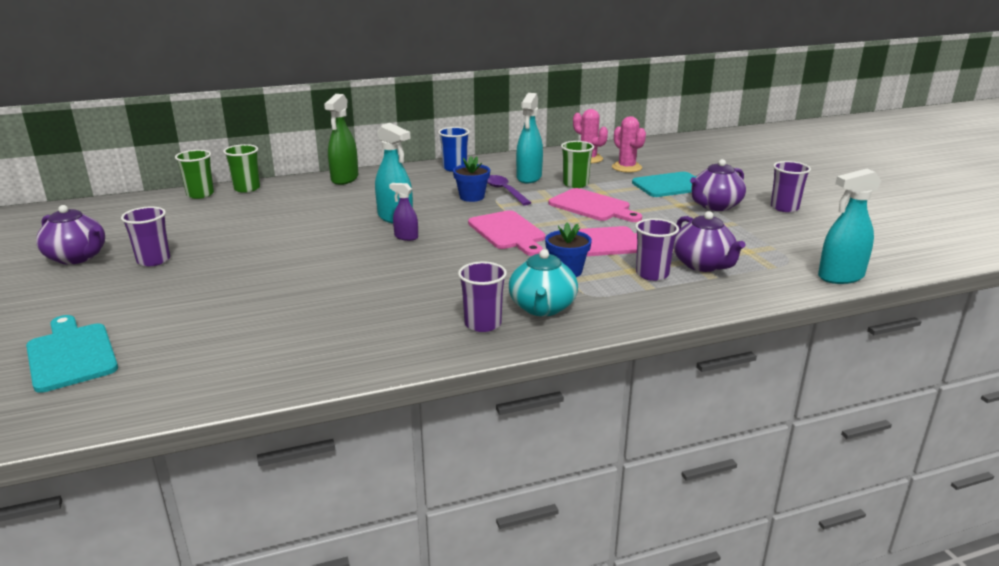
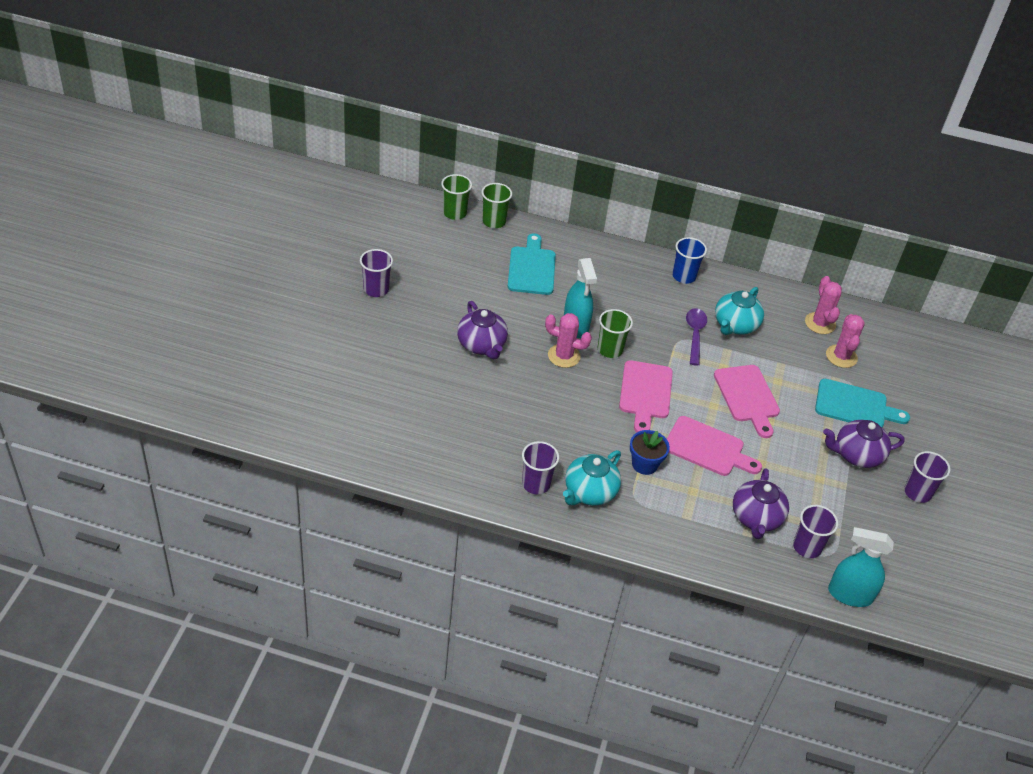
camera: 30 degrees right, 20 degrees up
(71, 354) = (281, 368): turquoise cutting board -> turquoise cutting board (531, 268)
(77, 257) = (331, 258): purple teapot -> purple teapot (482, 345)
(344, 179) = (579, 246): green spray bottle -> none
(406, 237) = (564, 356): purple spray bottle -> pink cactus
(472, 197) = (660, 329): blue flower pot -> none
(529, 177) = (735, 325): turquoise spray bottle -> turquoise teapot
(575, 184) = (766, 357): green cup -> green cup (610, 349)
(652, 274) = (704, 504): purple cup -> purple cup (807, 547)

